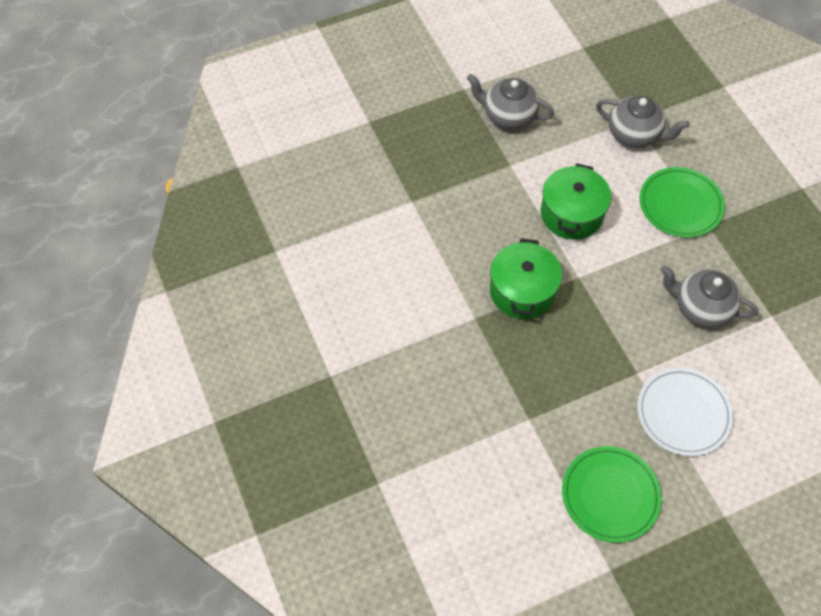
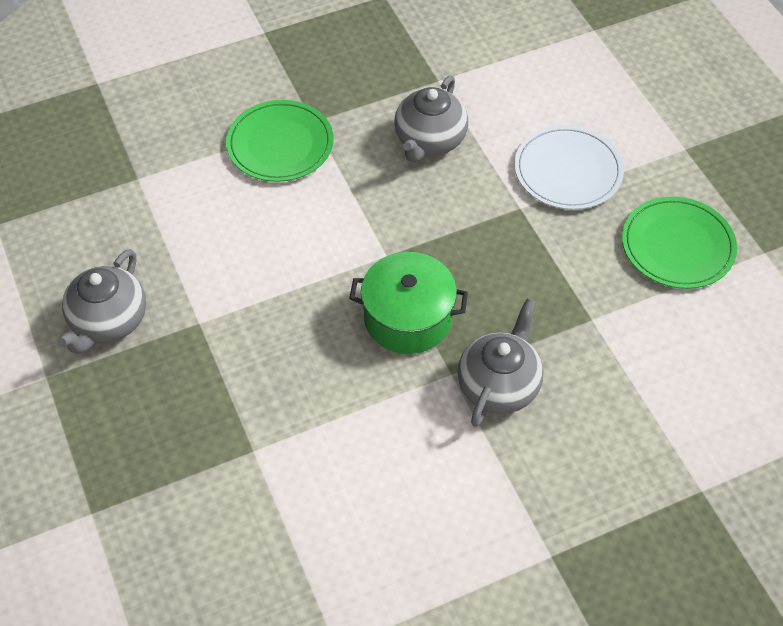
camera: 90 degrees left, 5 degrees down
(571, 214) = (288, 257): green pot -> none
(634, 134) = (163, 180): grey teapot -> grey teapot (499, 385)

